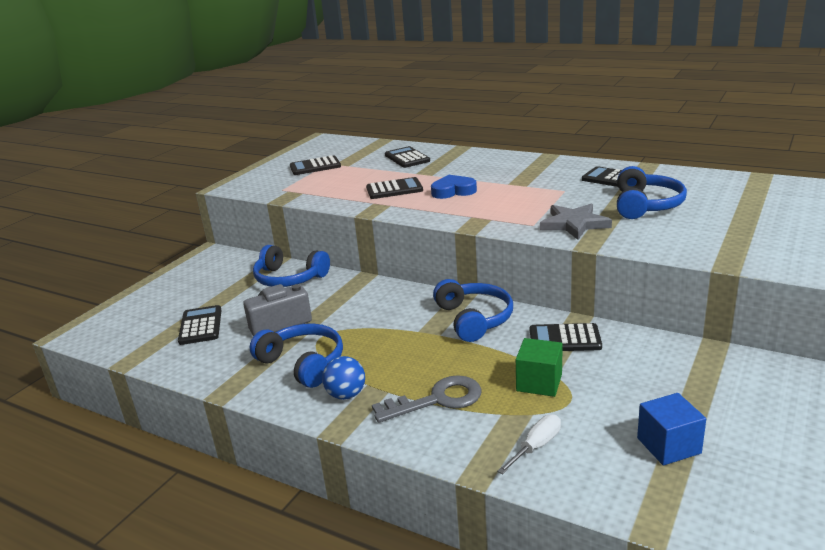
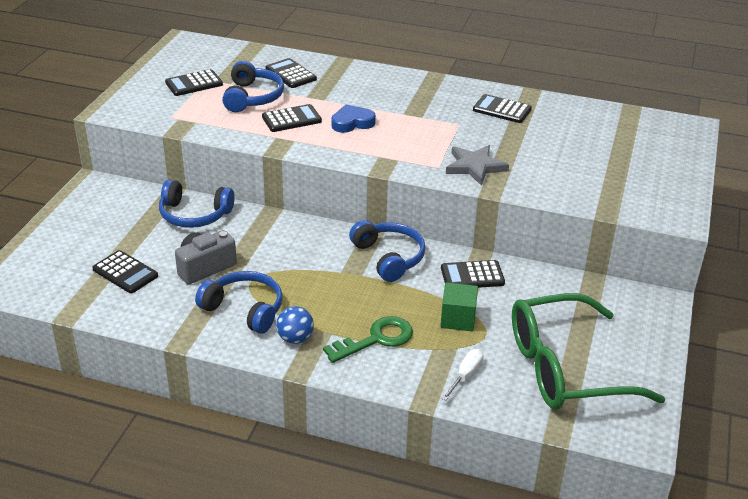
camera: 15 degrees left, 10 degrees up
(200, 326) = (125, 272): black calculator -> black calculator turned 150 degrees clockwise
(437, 400) = (376, 339): grey key -> green key
(646, 205) = (535, 144): blue headphones -> blue headphones (253, 97)
(668, 445) = (565, 368): blue cube -> green glasses

